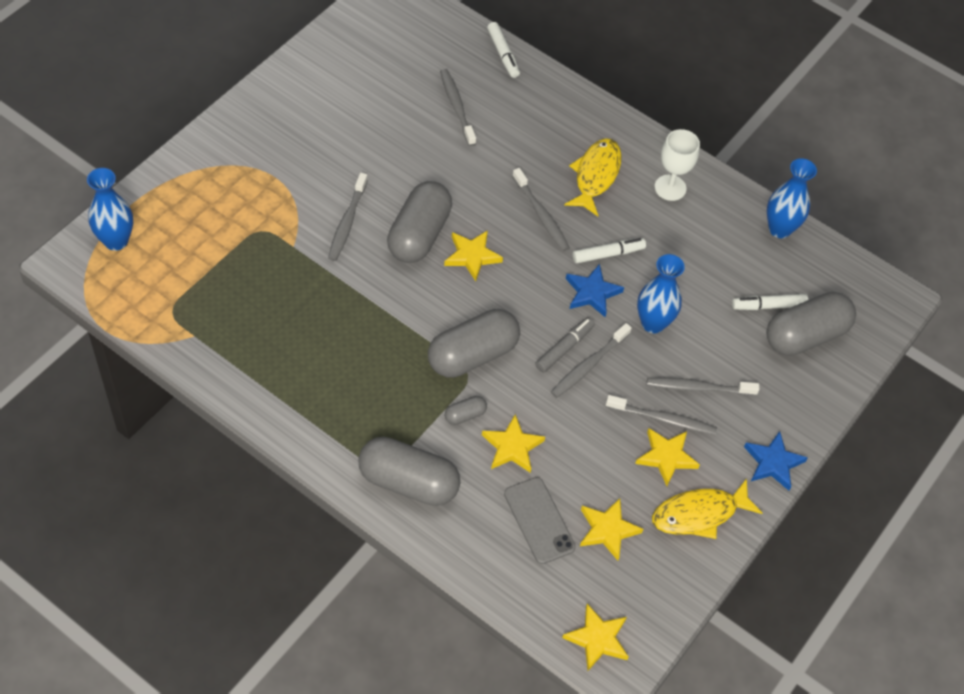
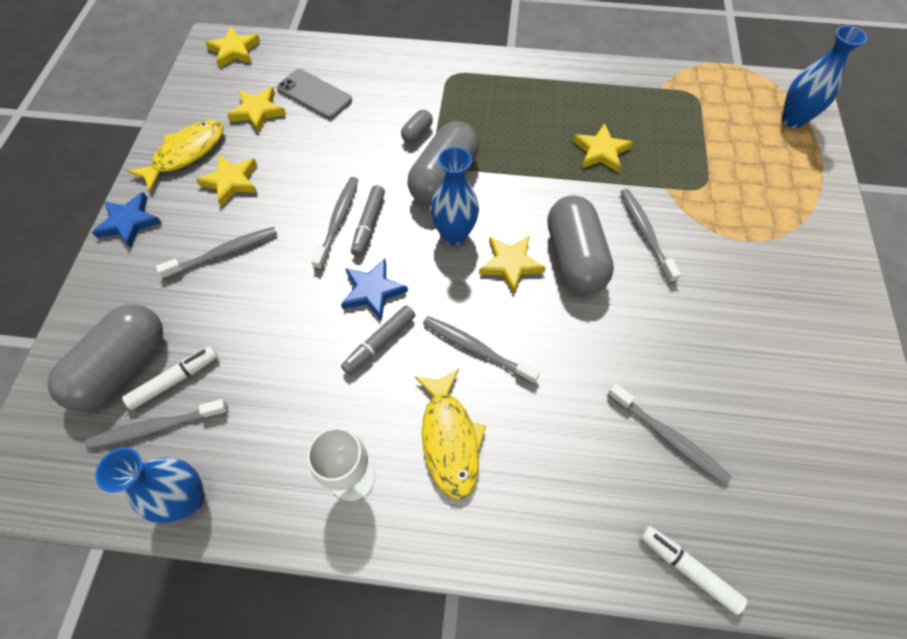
camera: 155 degrees right, 5 degrees up
(408, 482) = (426, 74): grey capsule -> none
(512, 447) = (365, 130): yellow star -> yellow star (601, 151)
(608, 254) = (380, 343): white marker -> grey marker
(653, 323) = (295, 292): blue vase -> blue vase (454, 234)
(663, 419) = (247, 209): grey toothbrush -> grey toothbrush (156, 427)

